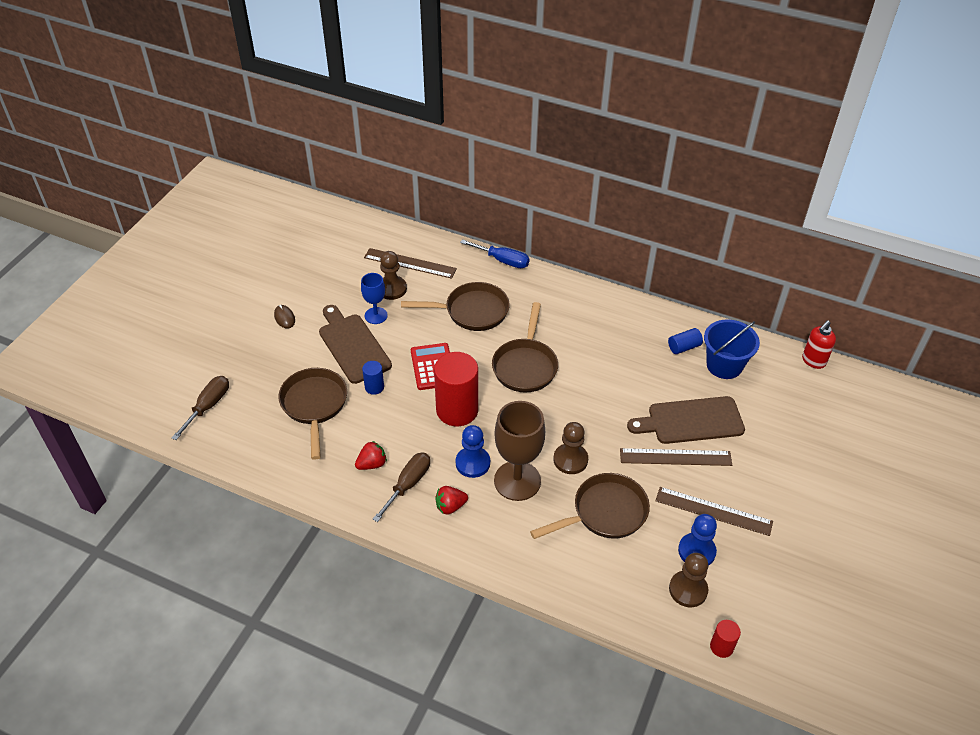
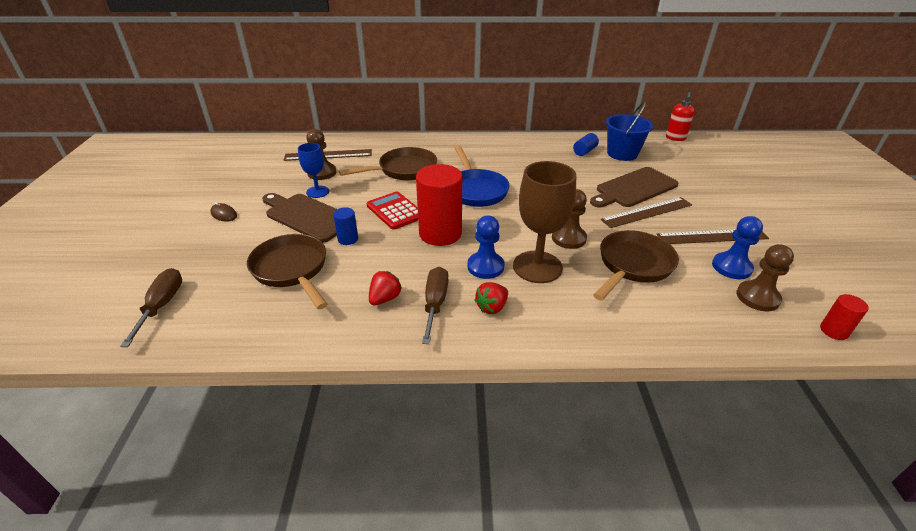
camera: 25 degrees left, 10 degrees down
(502, 260) = (406, 138): blue screwdriver -> none
(525, 365) = (476, 190): brown pan -> blue pan

